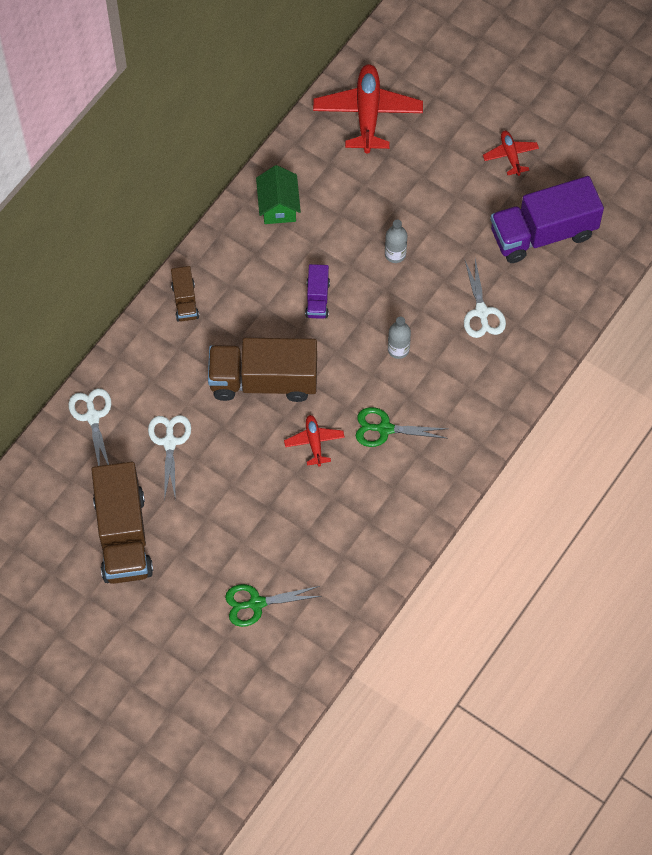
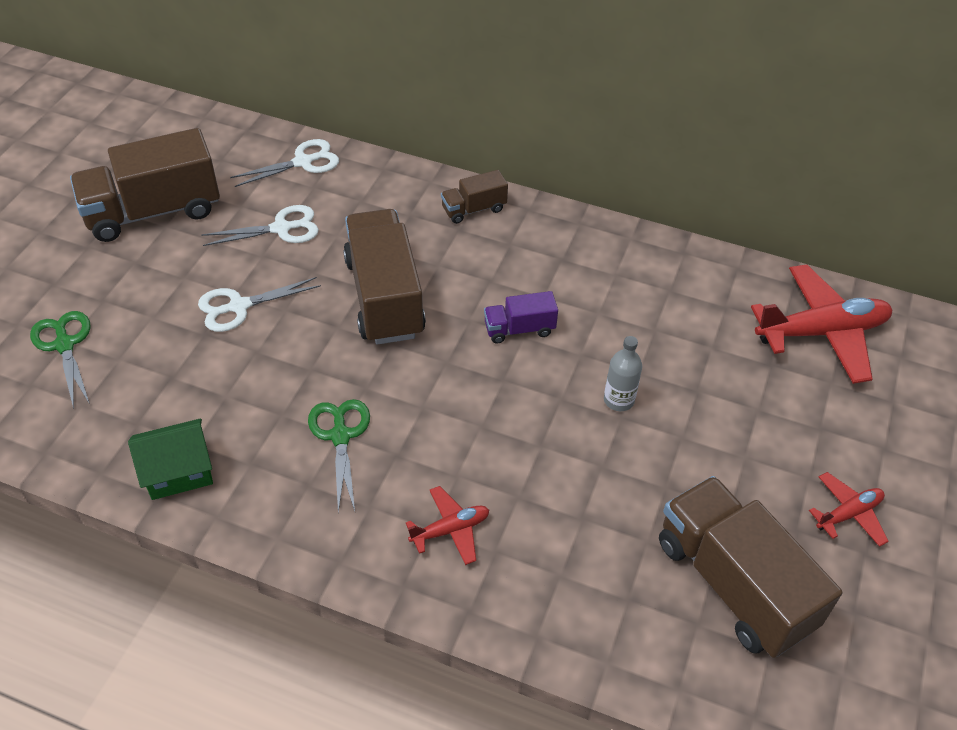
camera: 75 degrees right, 15 degrees down
(278, 206) = (638, 268): green house -> green house (178, 472)
(314, 442) = (305, 362): red plane -> red plane (450, 530)
(398, 349) = (469, 430): grey bottle -> none
(481, 312) = (563, 523): white scissors -> white scissors (239, 306)
(543, 233) = (733, 584): purple truck -> brown truck

